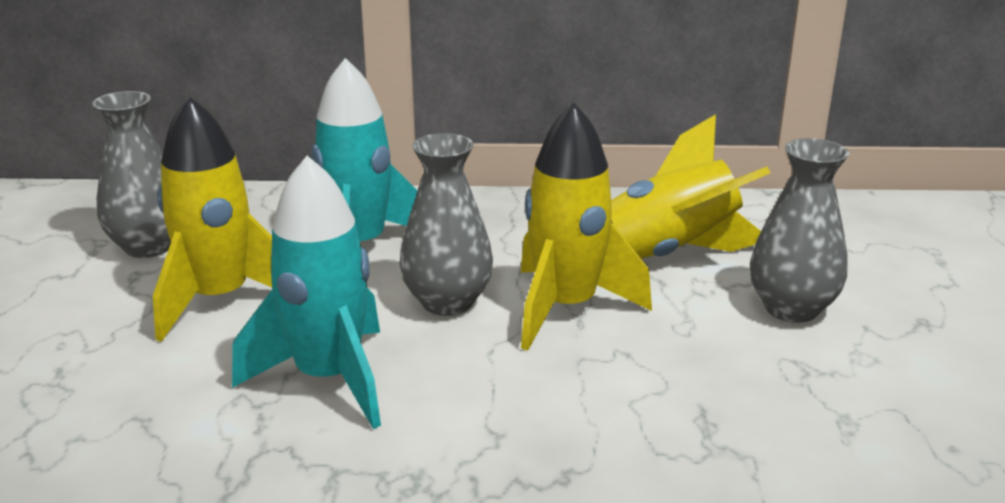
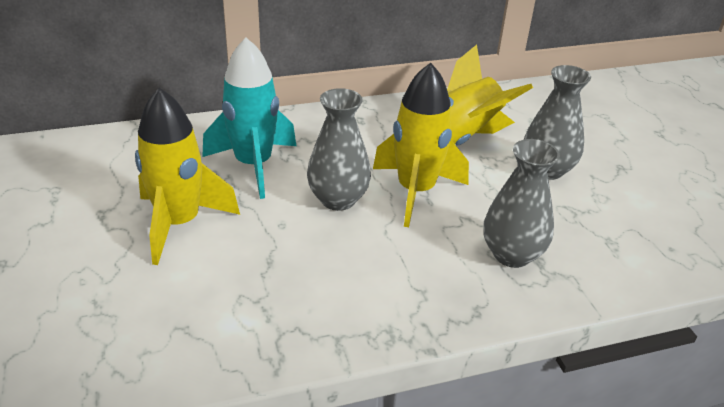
camera: 20 degrees left, 10 degrees up
(149, 246) = (96, 188): grey vase -> grey vase (512, 254)
(329, 379) = (293, 272): turquoise rocket -> none

